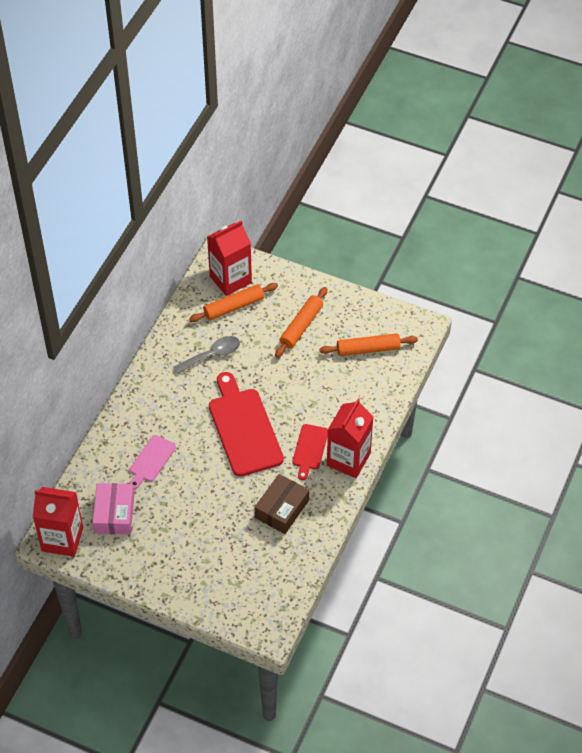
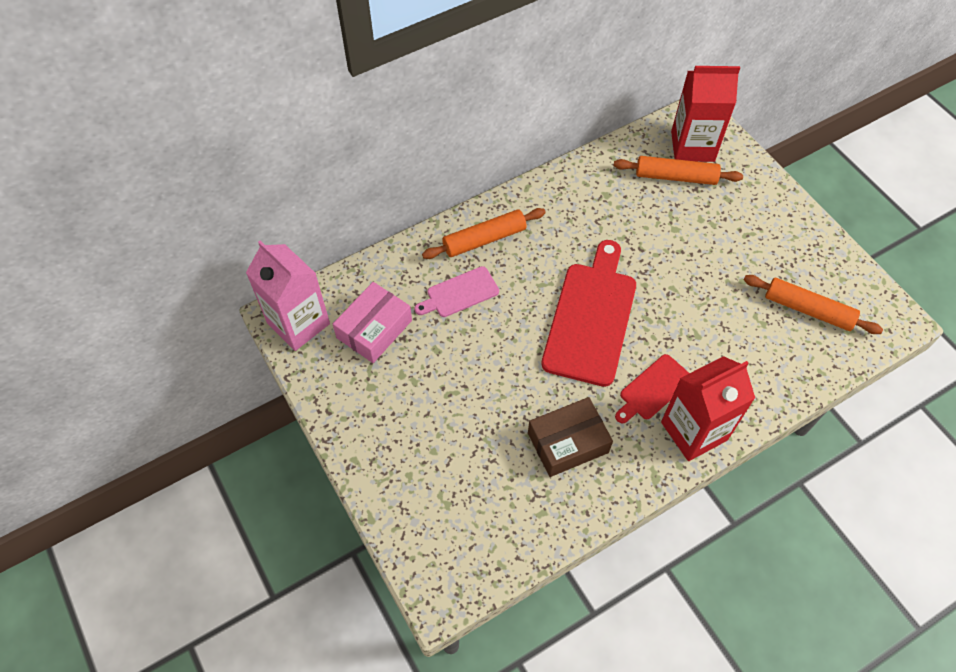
camera: 35 degrees right, 5 degrees up
(62, 539) = (298, 323): red carton -> pink carton
(212, 355) = (613, 215): grey spoon -> none
(301, 326) = (741, 239): orange rolling pin -> orange rolling pin (484, 239)

